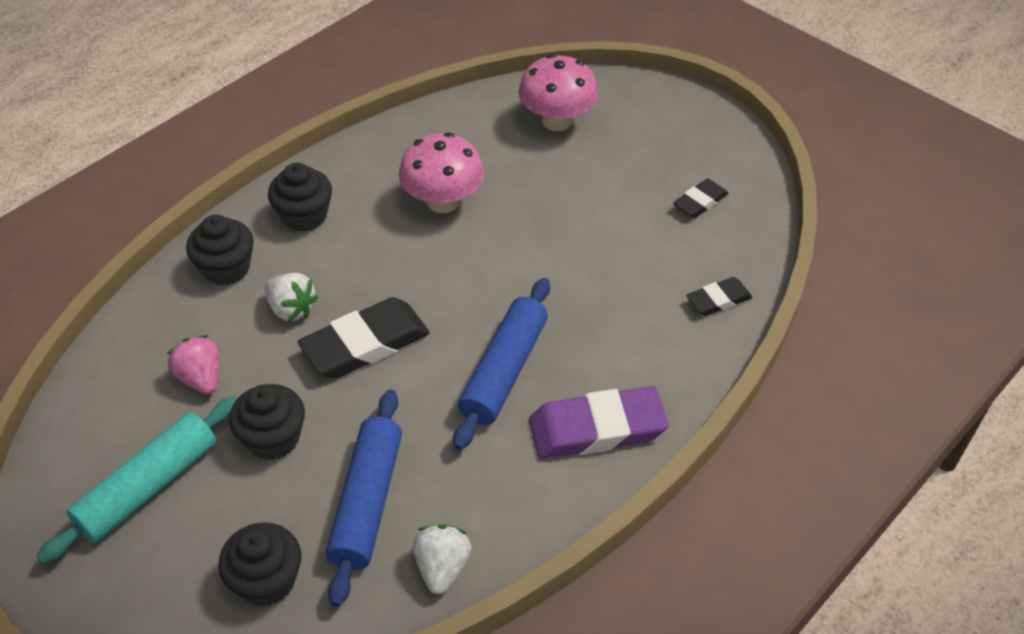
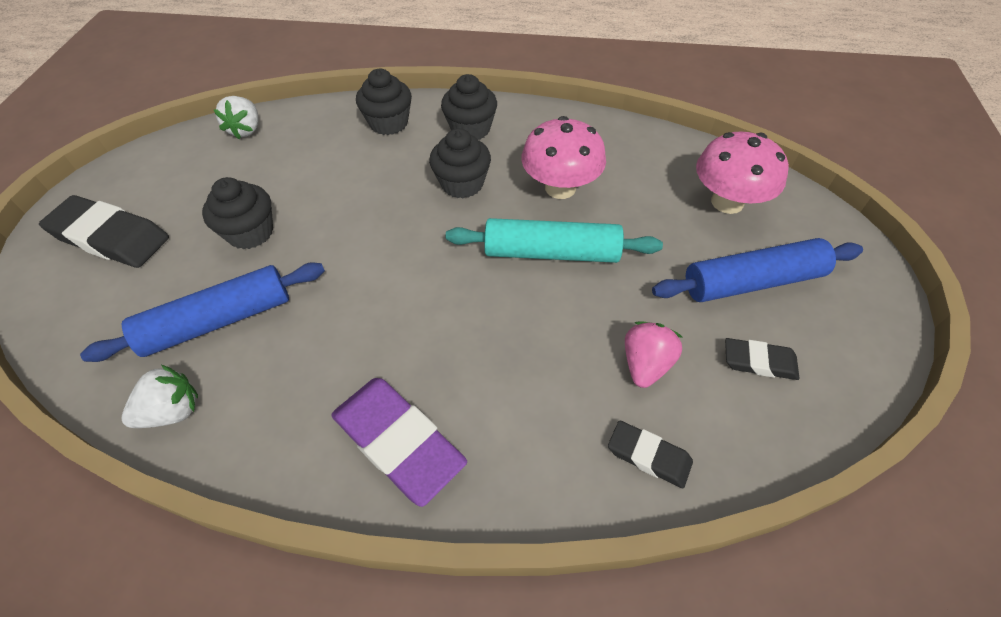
camera: 55 degrees right, 5 degrees up
(148, 487) = (171, 198): turquoise rolling pin -> turquoise rolling pin (551, 252)
(201, 378) = (282, 167): pink strawberry -> pink strawberry (645, 364)
(267, 580) = (114, 305): black cupcake -> black cupcake (462, 184)
(291, 309) = (378, 173): white strawberry -> white strawberry (246, 130)
(365, 344) = (376, 229): black eraser -> black eraser (110, 237)
(504, 371) = (414, 330): blue rolling pin -> blue rolling pin (752, 281)

